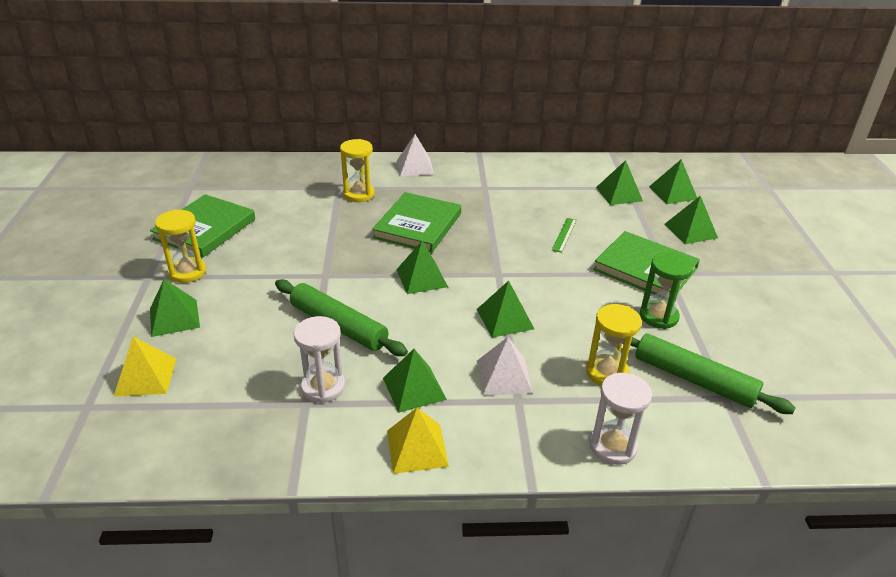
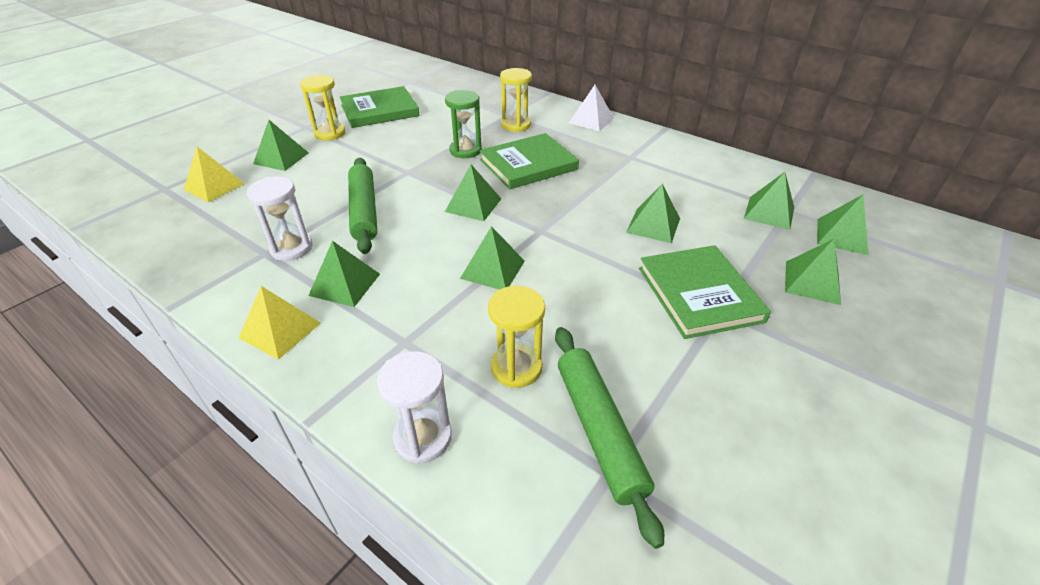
camera: 40 degrees right, 5 degrees up
(504, 376) = (423, 315): white pyramid -> none
(564, 235) = (653, 225): green ruler -> green pyramid
(658, 316) = (648, 346): green hourglass -> green hourglass (465, 150)

